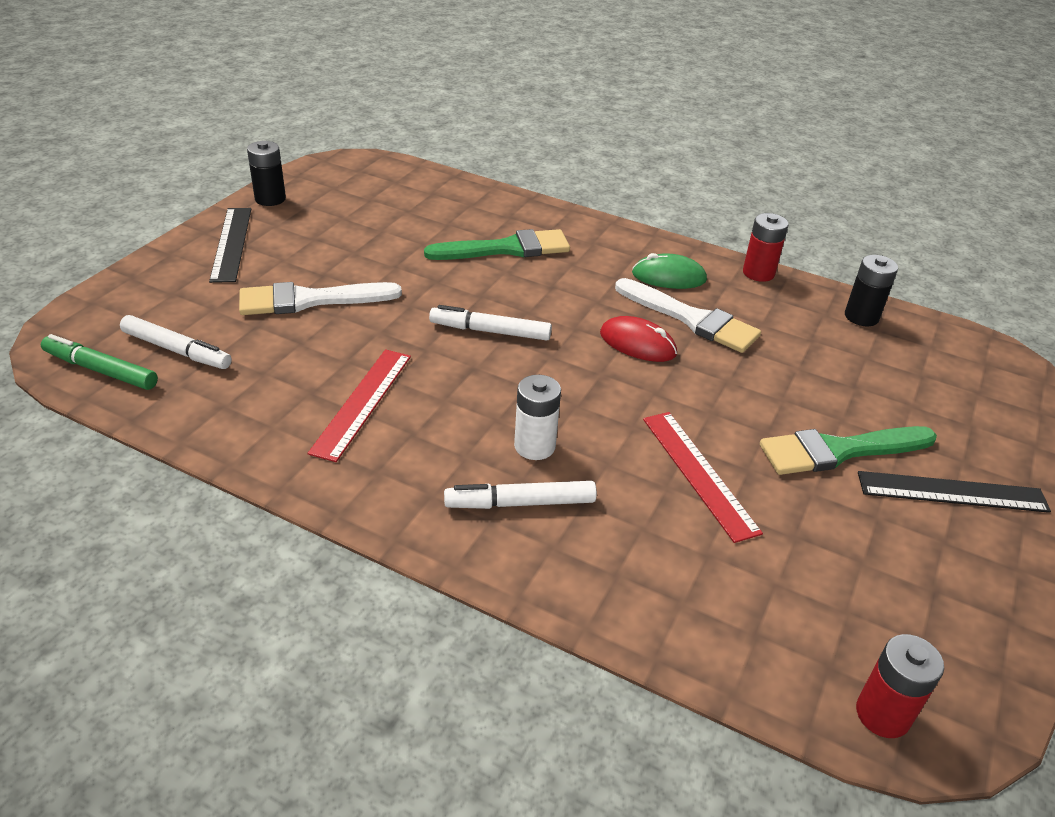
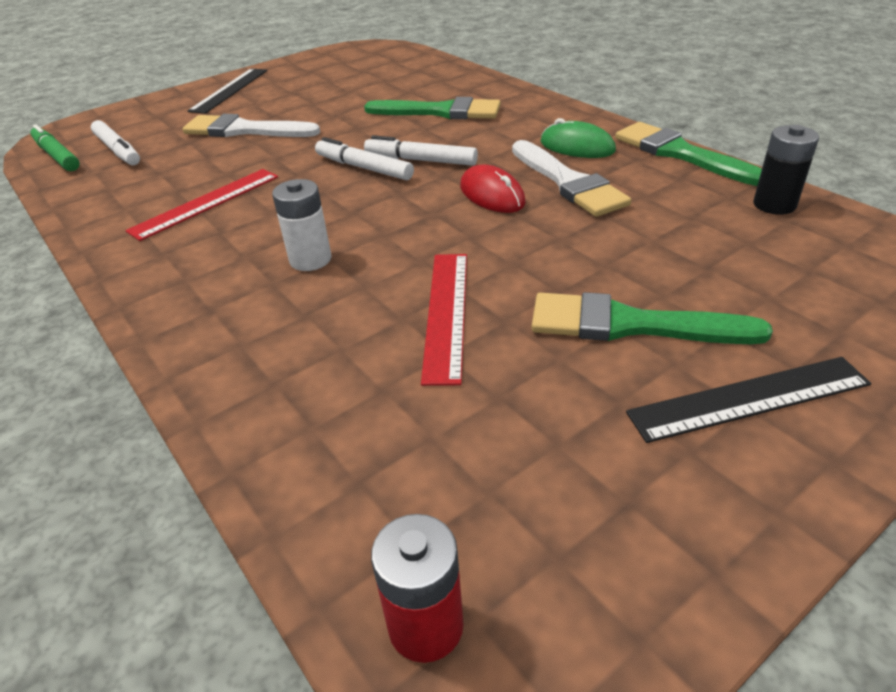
camera: 30 degrees right, 0 degrees up
(270, 199) = (288, 65): black battery -> none
(520, 503) = (249, 302): white marker -> white marker (420, 160)
(758, 273) = (680, 153): red battery -> green brush
(952, 492) = (749, 399): black ruler -> black ruler turned 45 degrees counterclockwise

